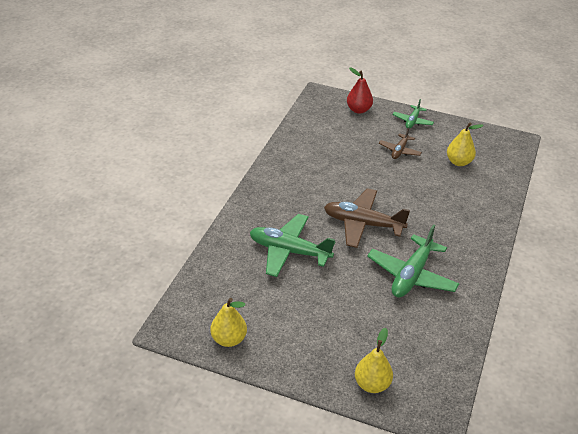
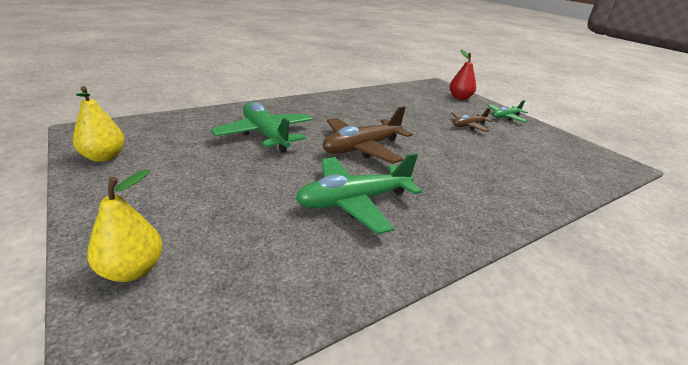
camera: 35 degrees right, 10 degrees down
(363, 224) = (362, 148): brown plane -> brown plane turned 90 degrees counterclockwise
(459, 162) = (528, 152): yellow pear -> none

